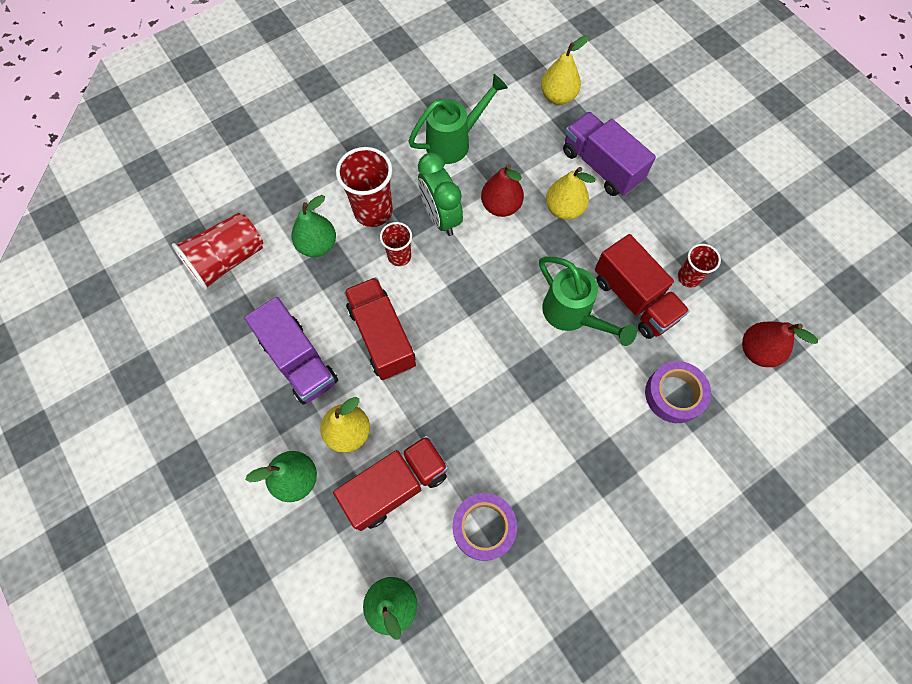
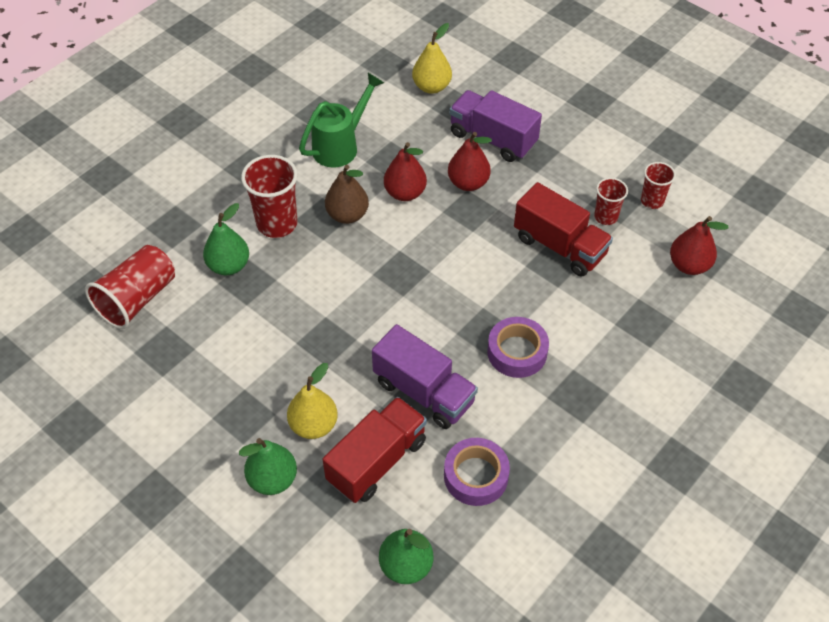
camera: 15 degrees left, 15 degrees down
(299, 361) = (242, 373): purple truck -> purple truck (424, 392)
(382, 336) = (321, 333): red truck -> none
(399, 256) = (316, 258): red cup -> red cup (652, 201)
(440, 217) = (347, 215): green clock -> brown pear
(564, 209) = (468, 183): yellow pear -> red pear
(573, 315) = (505, 273): green watering can -> none
(674, 394) = (623, 319): purple tape -> purple tape (517, 352)

